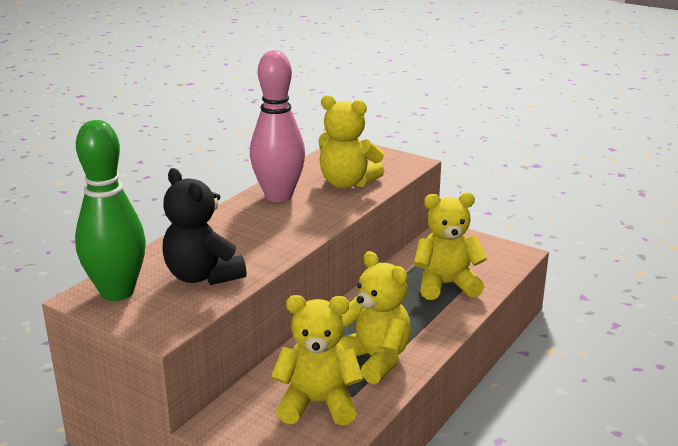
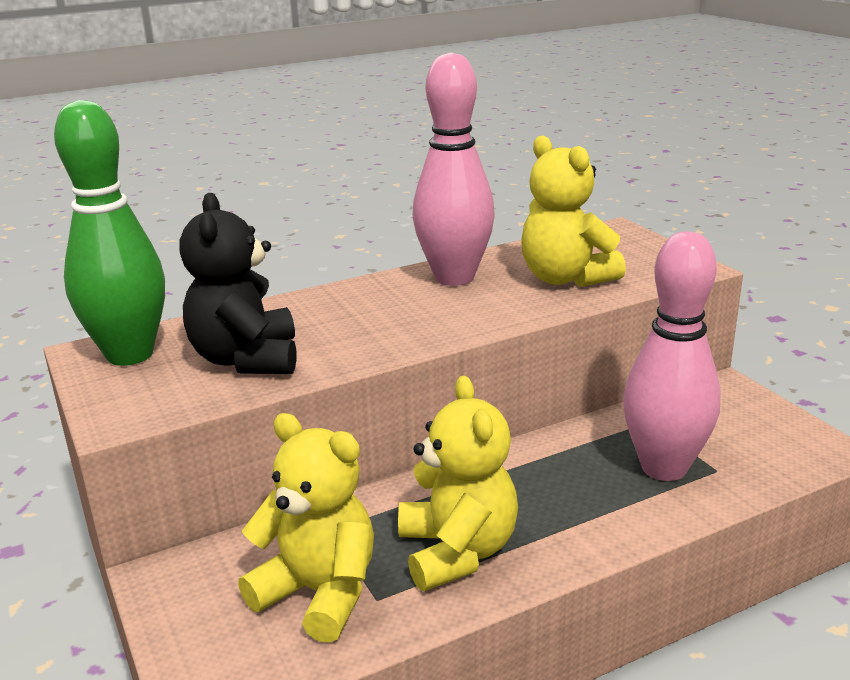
camera: 30 degrees right, 0 degrees up
(446, 285) = (664, 468): yellow teddy bear -> pink bowling pin

